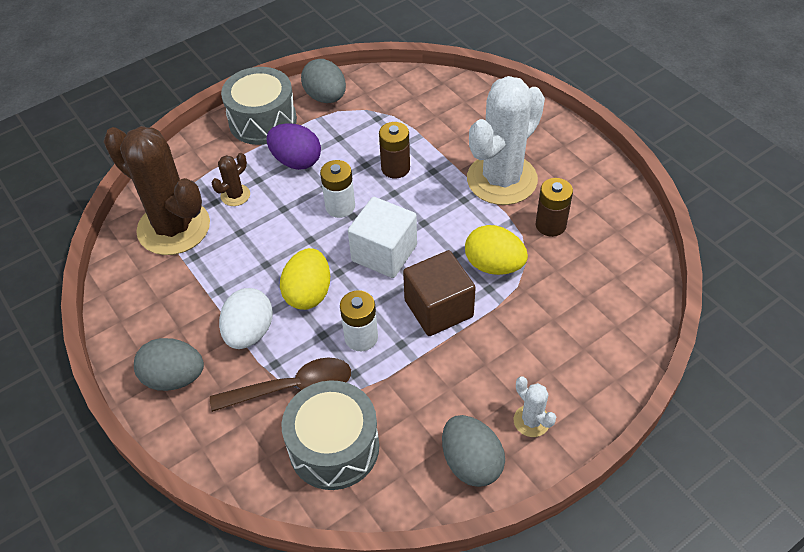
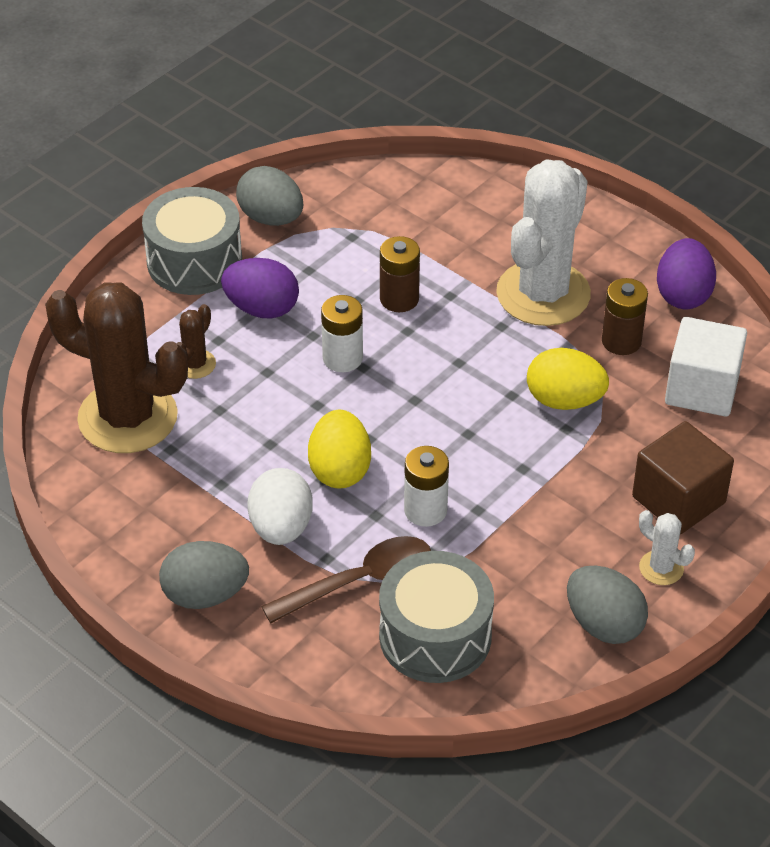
camera: 15 degrees left, 5 degrees down
(384, 253) = (420, 407): white cube -> white cube (702, 389)
(438, 308) = (511, 461): brown cube -> brown cube (678, 500)
(608, 195) = (683, 295): none -> purple egg

